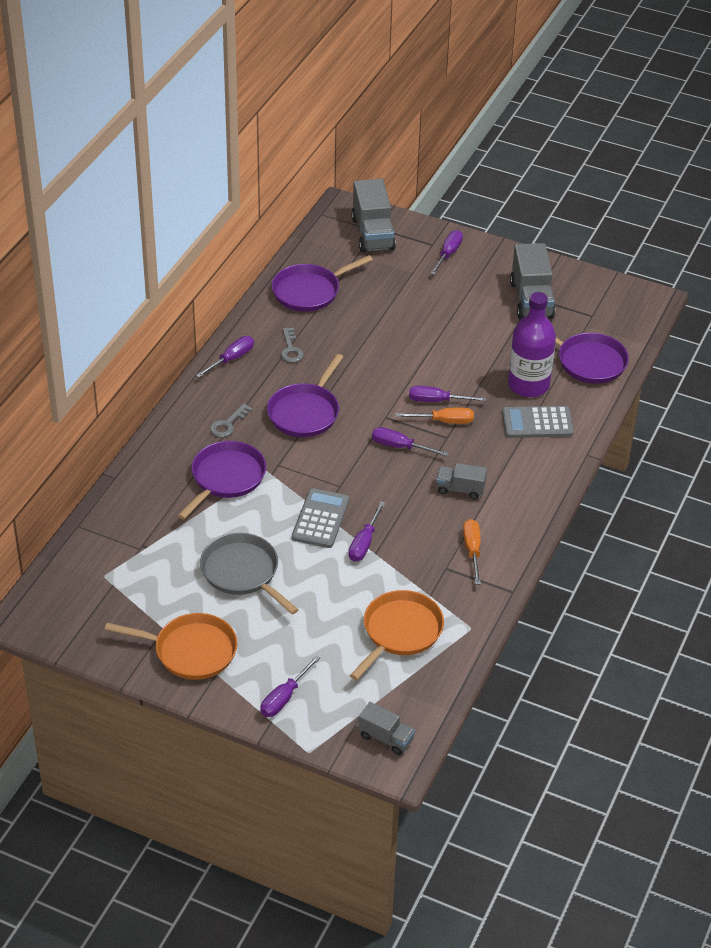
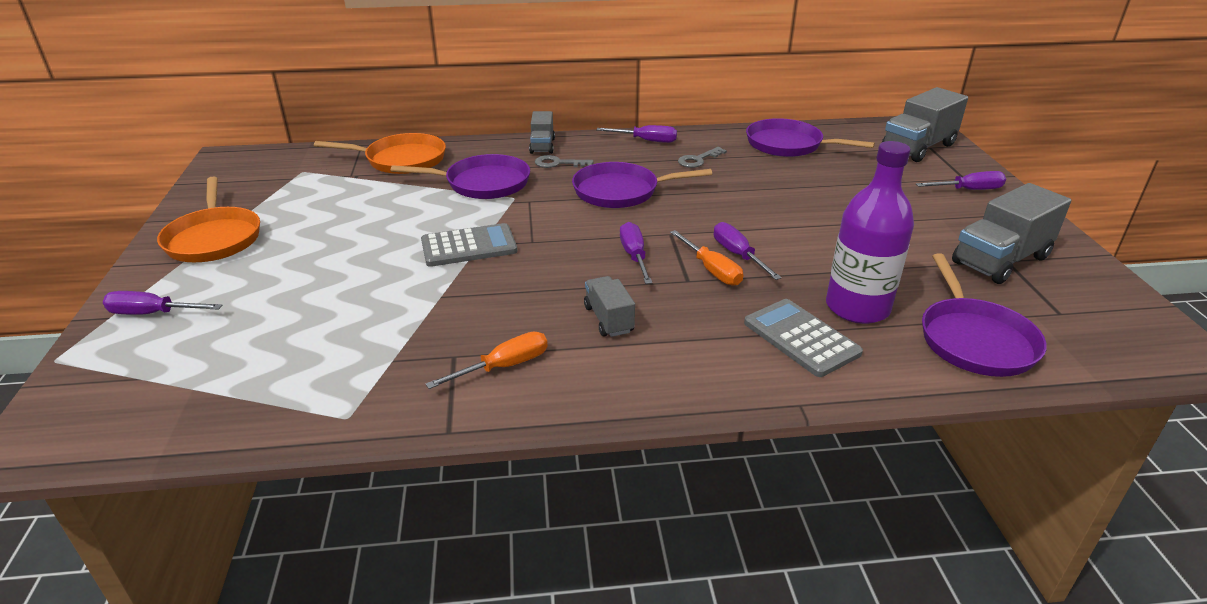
camera: 60 degrees right, 10 degrees down
(242, 573) = (350, 230): grey pan -> none
(364, 543) = (452, 284): purple screwdriver -> none
(386, 738) = (88, 414): grey truck -> grey truck (542, 146)
(400, 632) = (307, 359): orange pan -> orange pan (401, 160)

